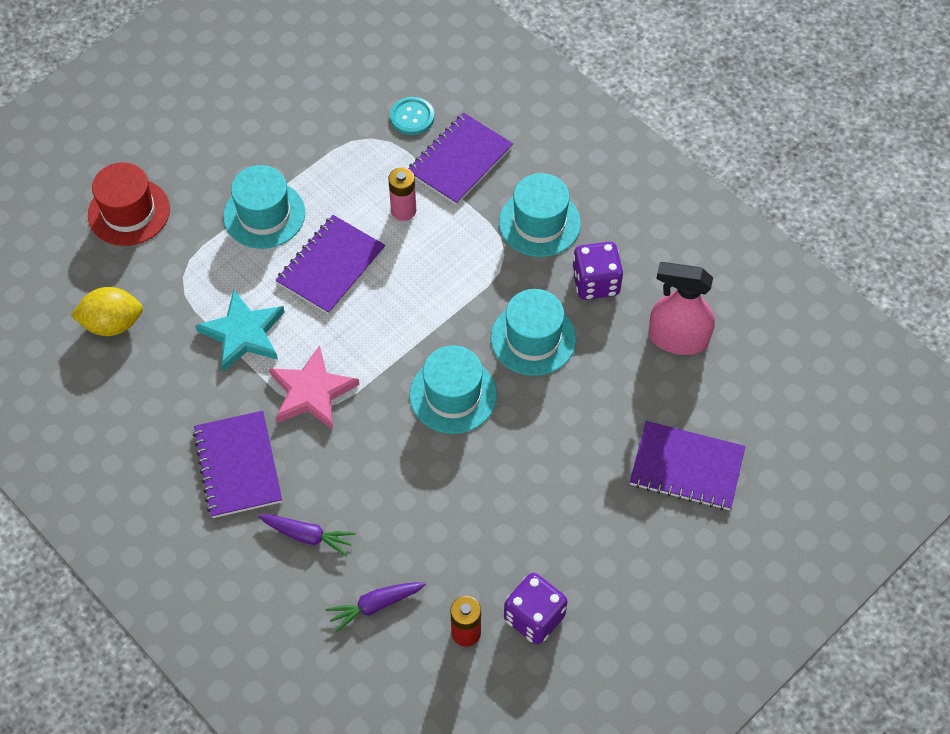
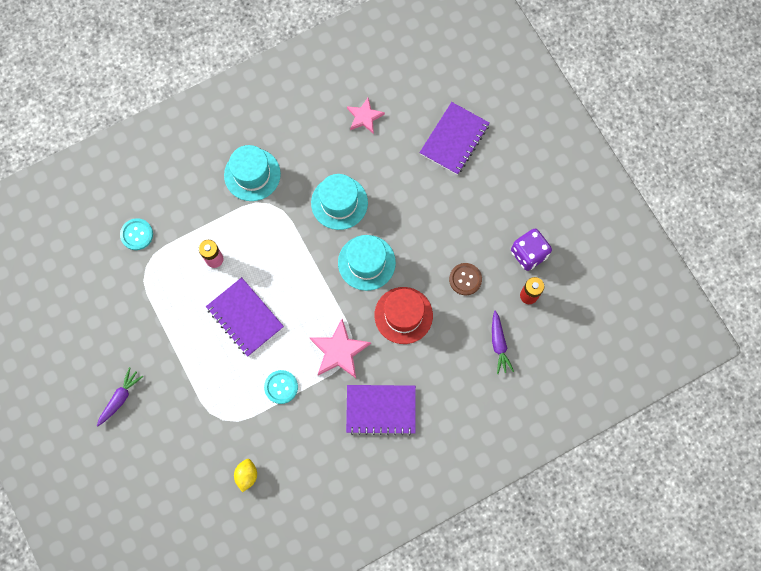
camera: 75 degrees left, 15 degrees up
(112, 324) = (247, 475): yellow lemon -> yellow lemon, size x0.65
(129, 212) = (154, 449): red hat -> red hat (403, 315)
(243, 333) = (281, 387): turquoise star -> turquoise button
(264, 214) = (187, 353): turquoise hat -> none
(307, 536) = (442, 375): purple carrot -> purple carrot (120, 398)
(460, 161) = (185, 212): purple notebook -> none
(466, 534) = (465, 279): none -> brown button
(595, 283) = (309, 153): purple dice -> none
(677, 338) = (364, 117): pink spray bottle -> pink star

